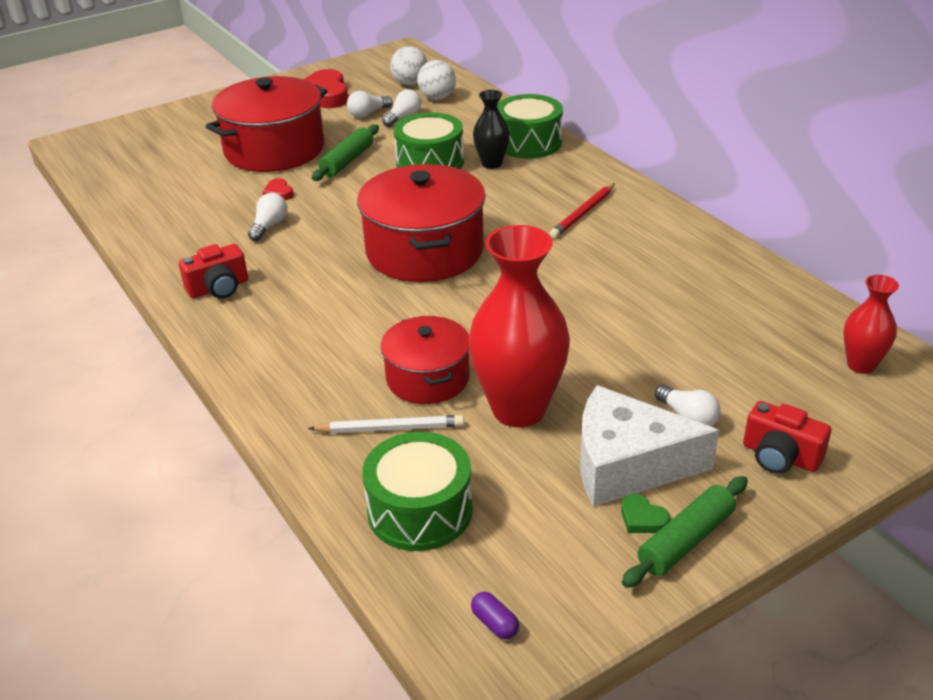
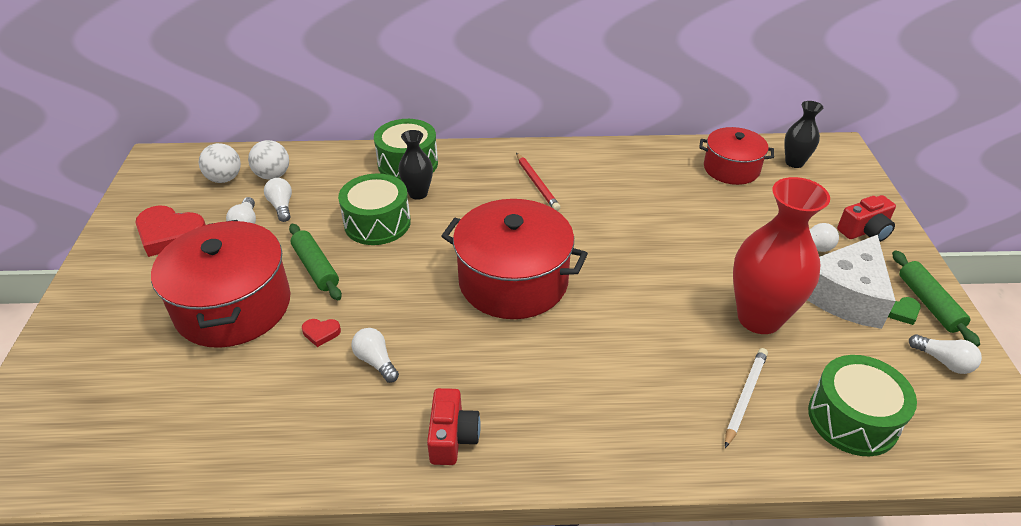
camera: 60 degrees left, 5 degrees up
(428, 378) = (692, 350): red pot -> red pot (731, 169)
(495, 623) = (984, 426): purple capsule -> none
(582, 570) = (943, 361): none -> white light bulb
(861, 365) = (794, 162): red vase -> black vase

